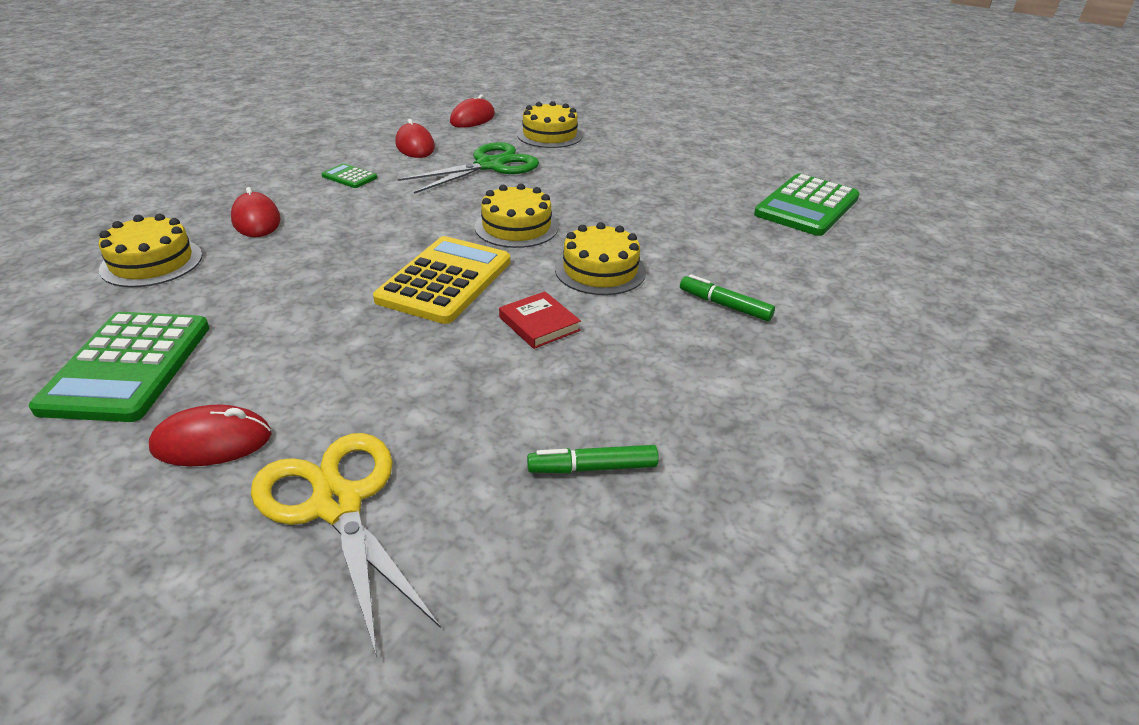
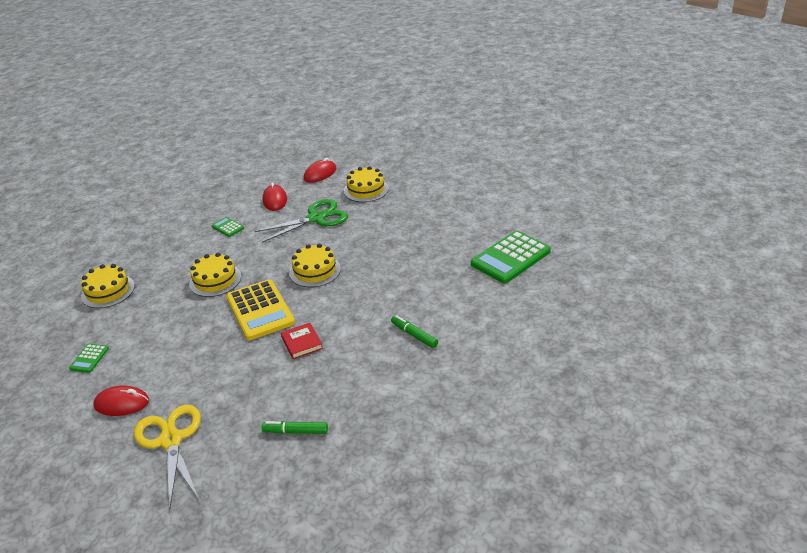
camera: 15 degrees right, 0 degrees up
(128, 366) = (89, 358): green calculator -> green calculator, size x0.46
(256, 220) = (167, 262): red mouse -> none
(445, 281) = (260, 310): yellow calculator -> yellow calculator turned 120 degrees clockwise
(600, 270) = (352, 306): yellow cake -> yellow cake (215, 280)

